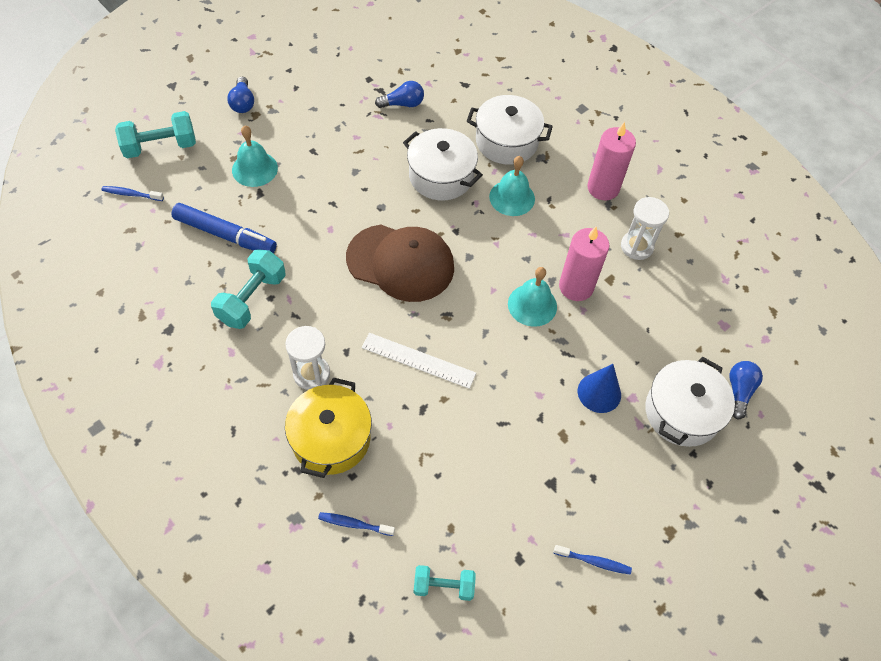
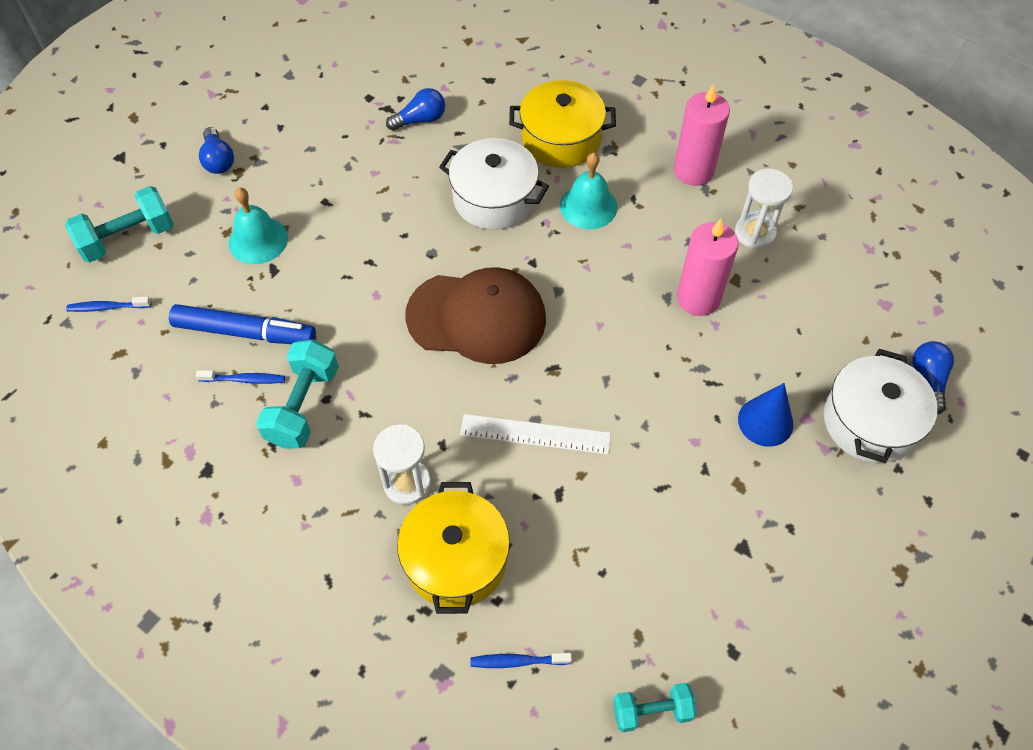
camera: 10 degrees left, 0 degrees up
(506, 141) = (561, 139): white pot -> yellow pot
(532, 305) = (653, 332): turquoise bell -> none
(594, 561) = (823, 632): blue toothbrush -> blue toothbrush (244, 380)

